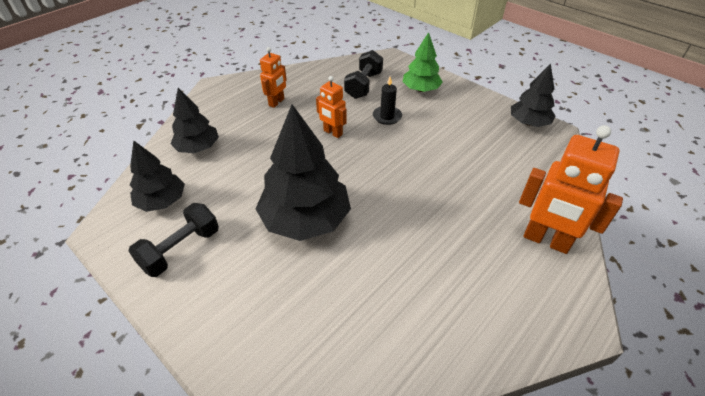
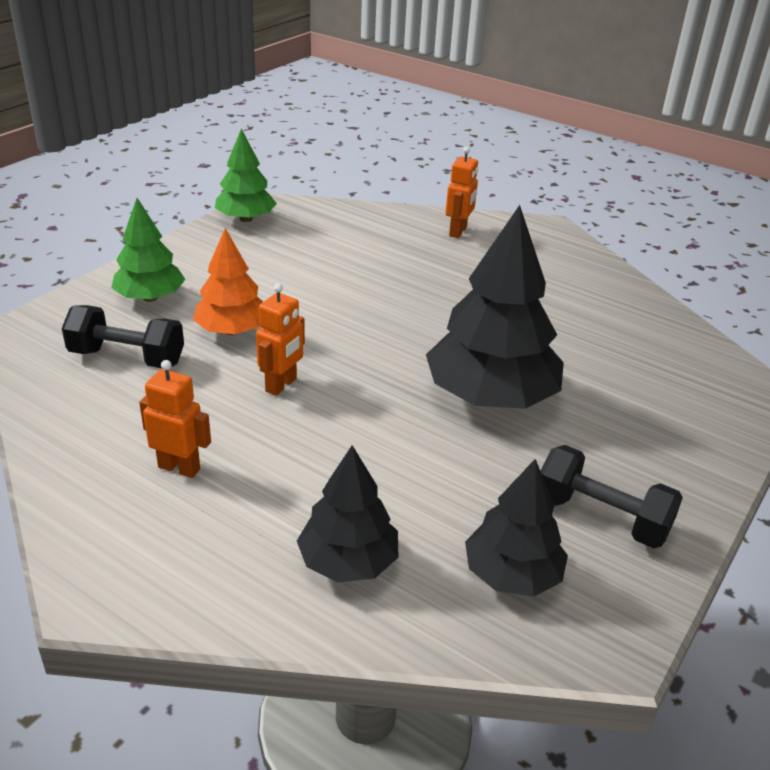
camera: 100 degrees left, 10 degrees down
(387, 116) = (232, 330): black candle -> orange tree
(528, 123) = (246, 219): black tree -> green tree
(546, 240) = (458, 232): orange robot -> orange robot, size x0.57

